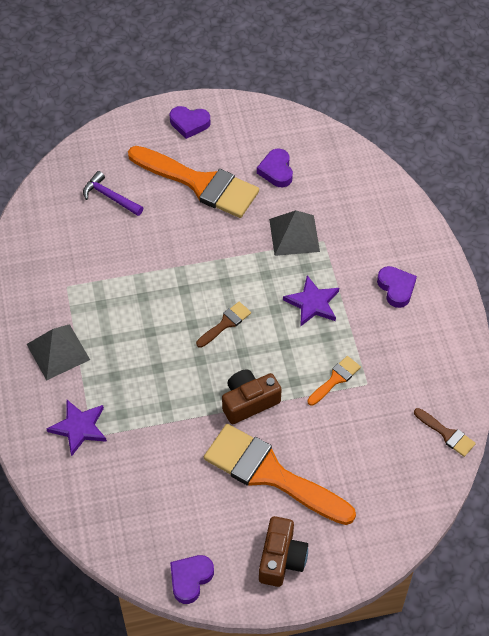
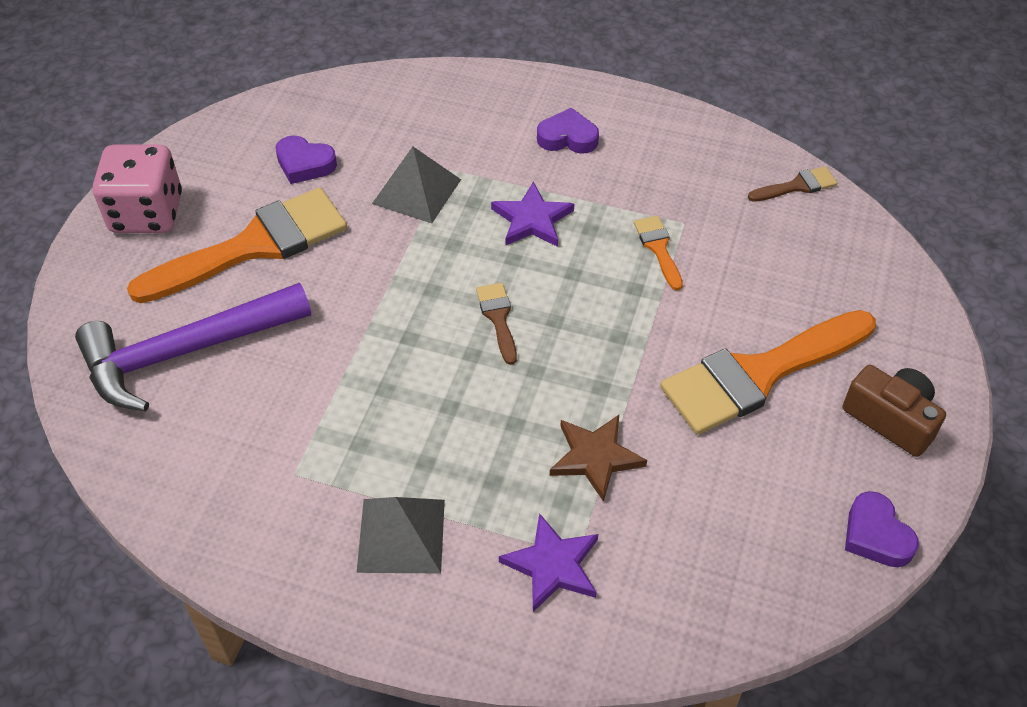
camera: 60 degrees left, 5 degrees down
(110, 197) = (185, 352): purple hammer -> purple hammer, size x2.04
(158, 416) = (595, 457): none -> brown star
(189, 124) = (147, 213): purple heart -> pink dice
(249, 402) = (636, 348): brown camera -> none

